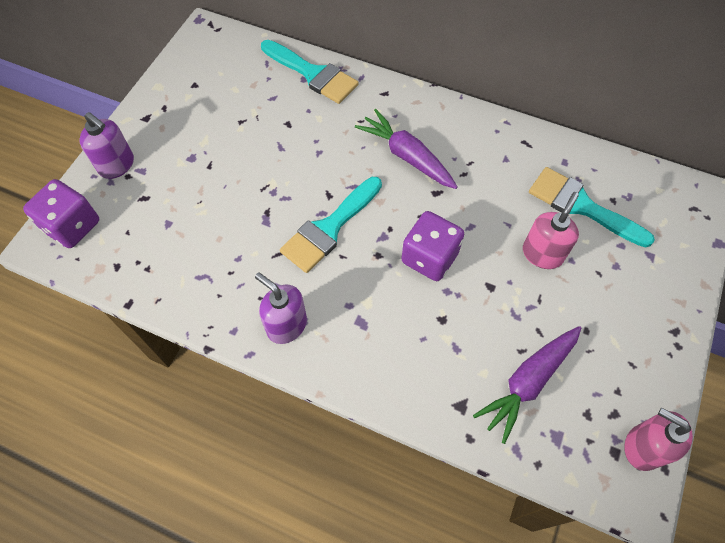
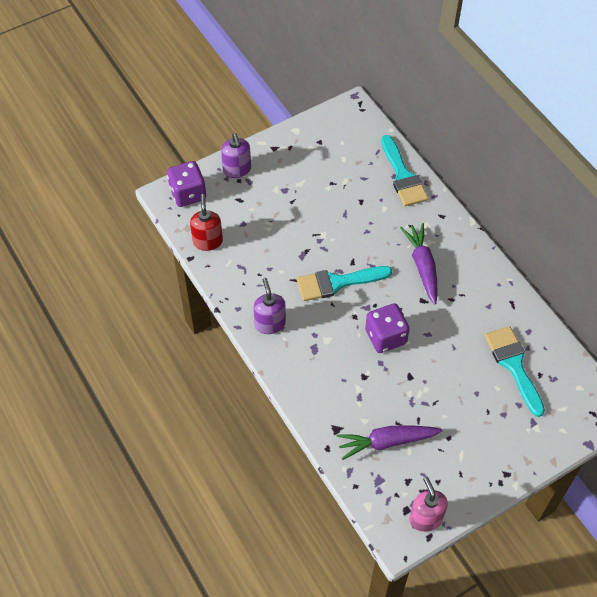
camera: 35 degrees right, 5 degrees down
(137, 269) = (207, 241): none -> red soap dispenser
(542, 254) = (460, 378): pink soap dispenser -> none

